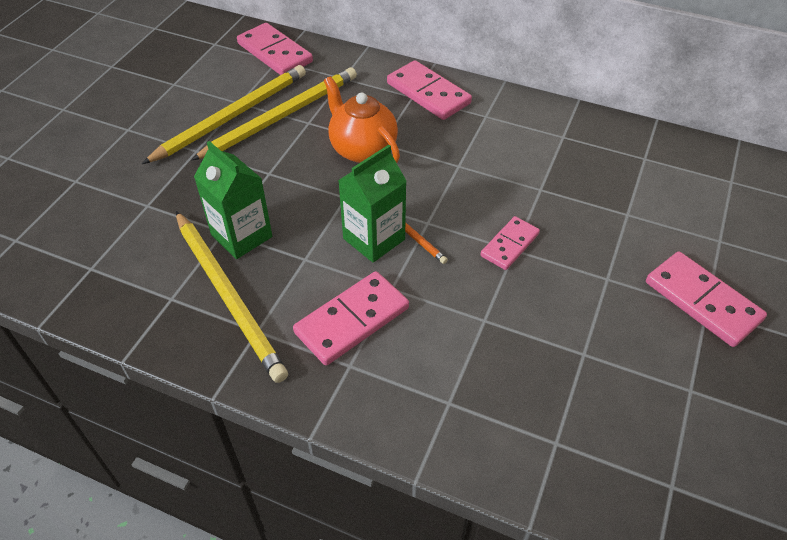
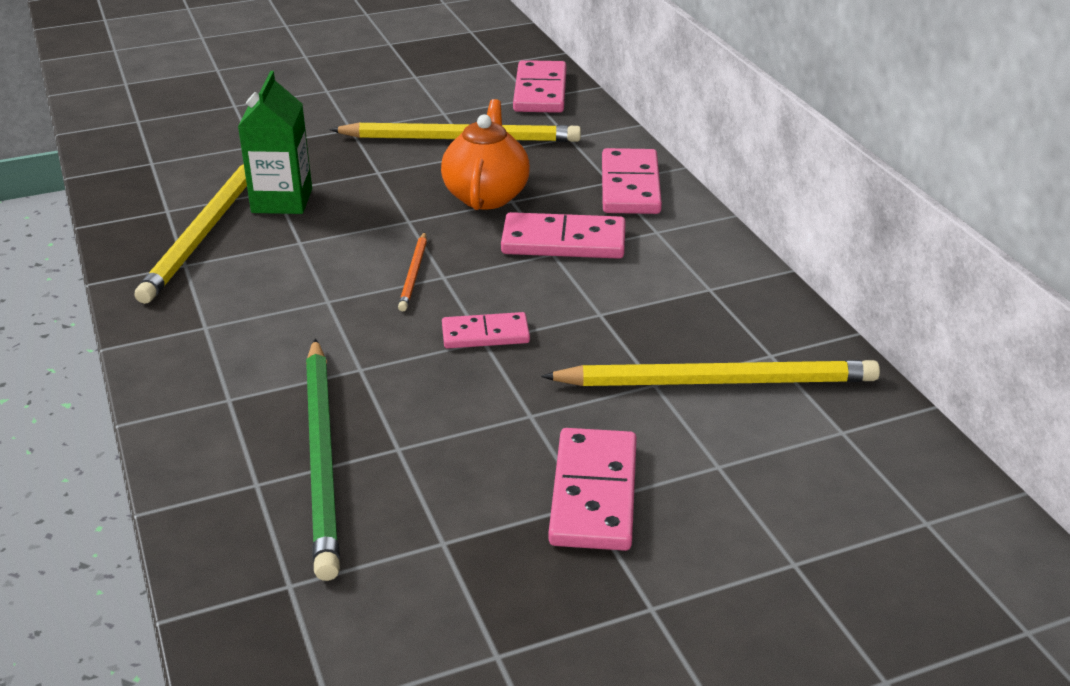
camera: 45 degrees right, 15 degrees down
(232, 116) = (420, 119): yellow pencil -> yellow pencil (717, 381)
(352, 320) = (259, 301): pink domino -> pink domino (563, 241)
(374, 239) = (376, 261): green carton -> none
(560, 394) = (322, 458): none -> green pencil

